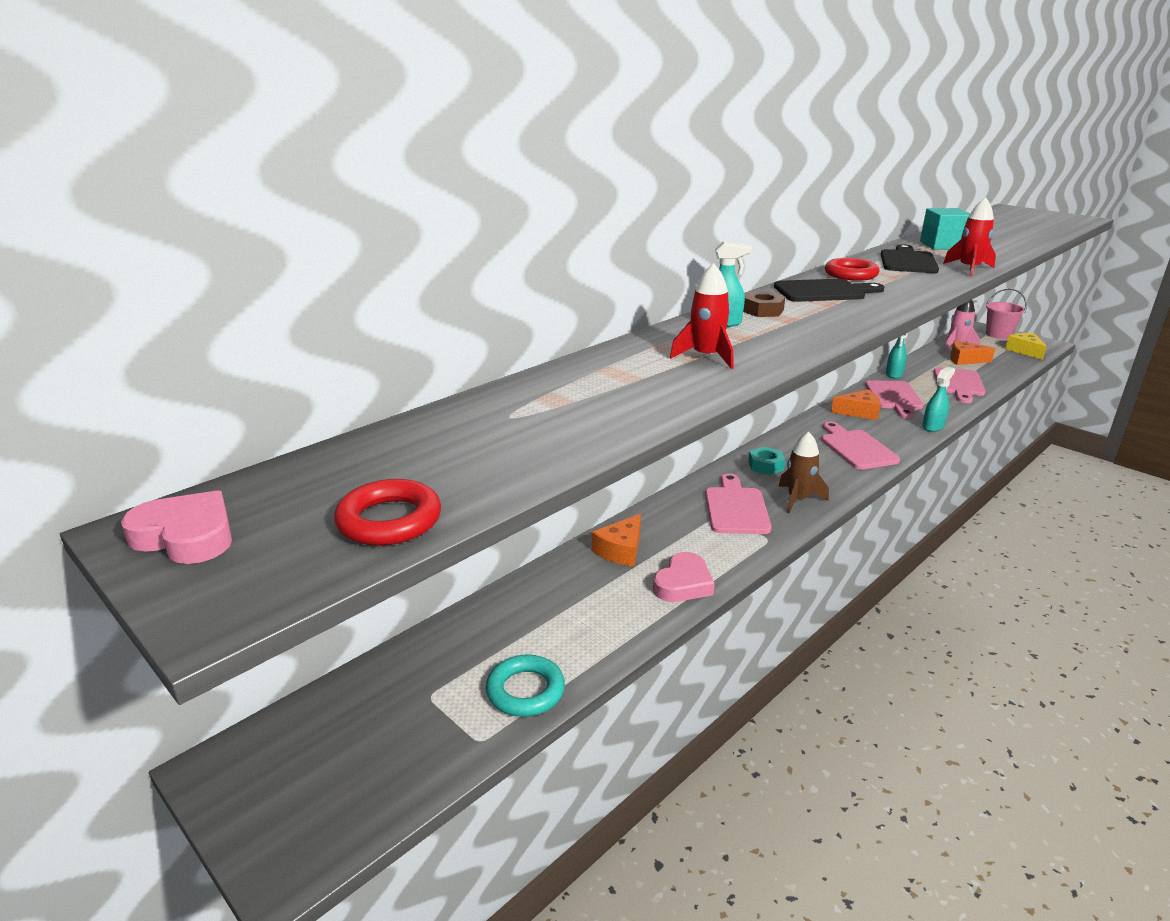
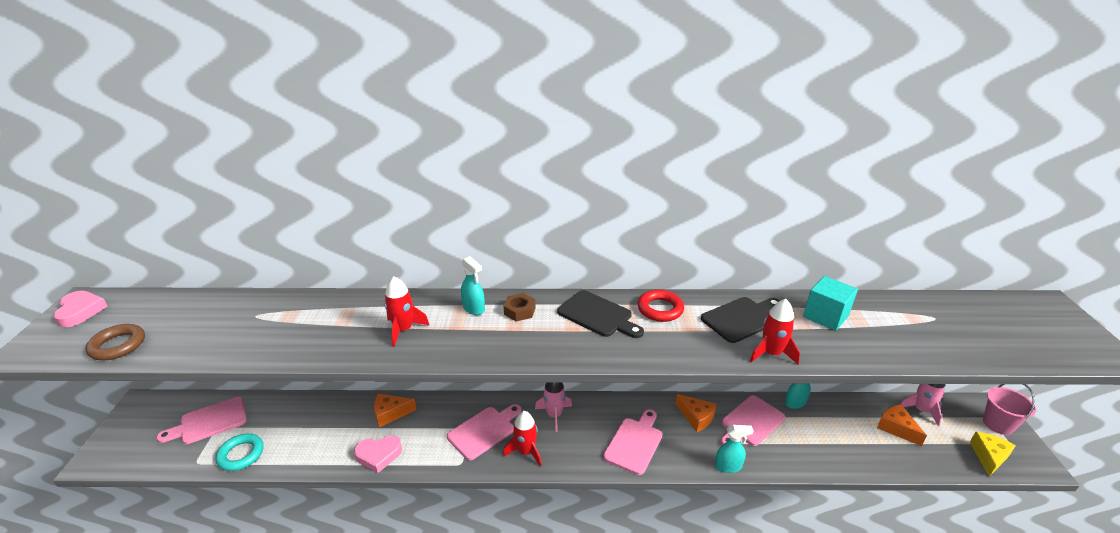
camera: 45 degrees right, 5 degrees up
(389, 520) = (118, 345): red ring -> brown ring
(766, 465) = (554, 415): turquoise nut -> pink rocket
(798, 499) = (525, 452): brown rocket -> red rocket
(958, 384) = (836, 446): pink cutting board -> pink cutting board (209, 422)

